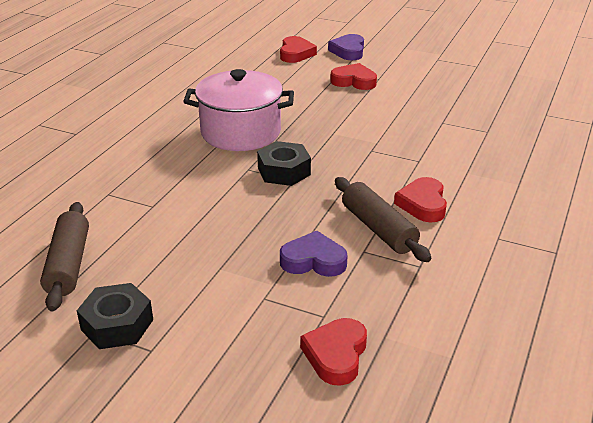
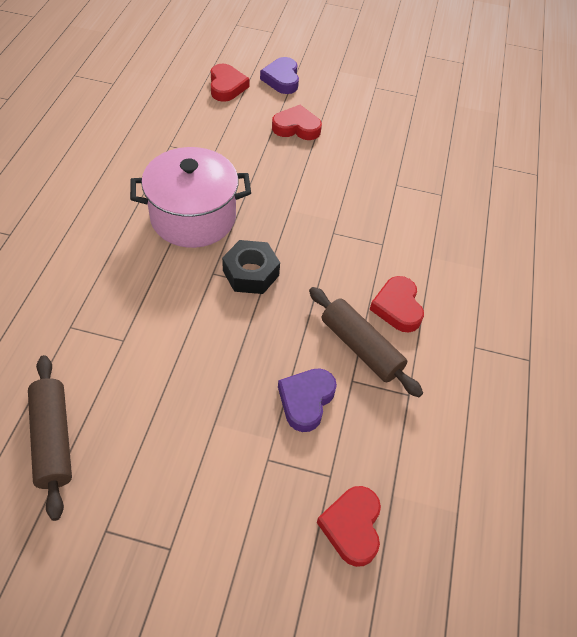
camera: 15 degrees left, 20 degrees up
(117, 324) = (127, 519): black nut -> none
(313, 260) = (306, 400): purple heart -> purple heart turned 60 degrees counterclockwise

